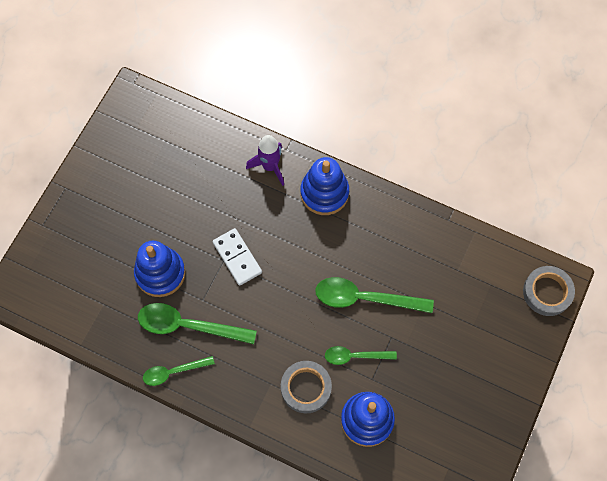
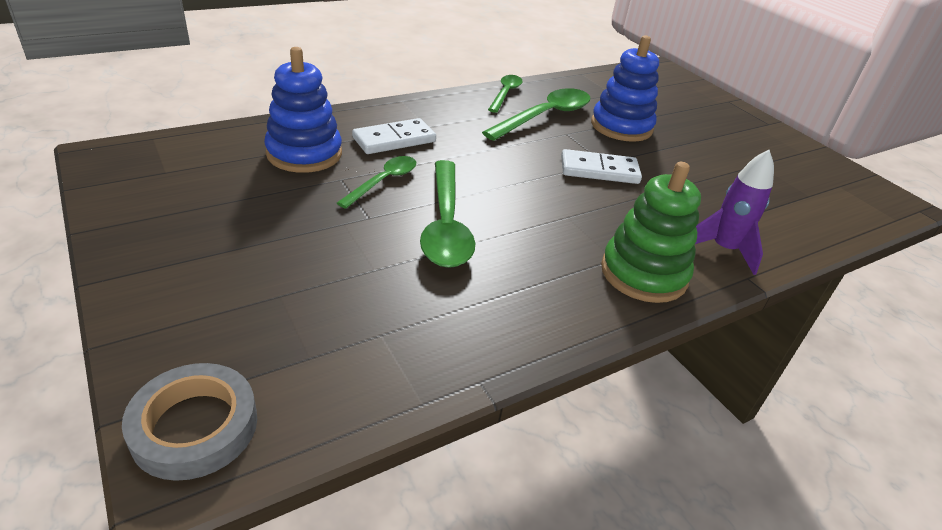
camera: 120 degrees right, 30 degrees down
(306, 388) = (394, 140): grey tape -> white domino
(324, 193) = (643, 274): blue stacking toy -> green stacking toy
(365, 298) = (445, 225): green spoon -> green spoon turned 135 degrees clockwise

